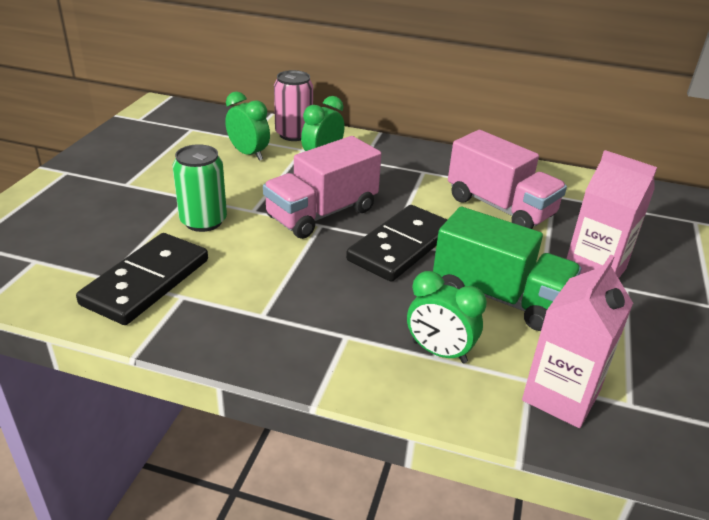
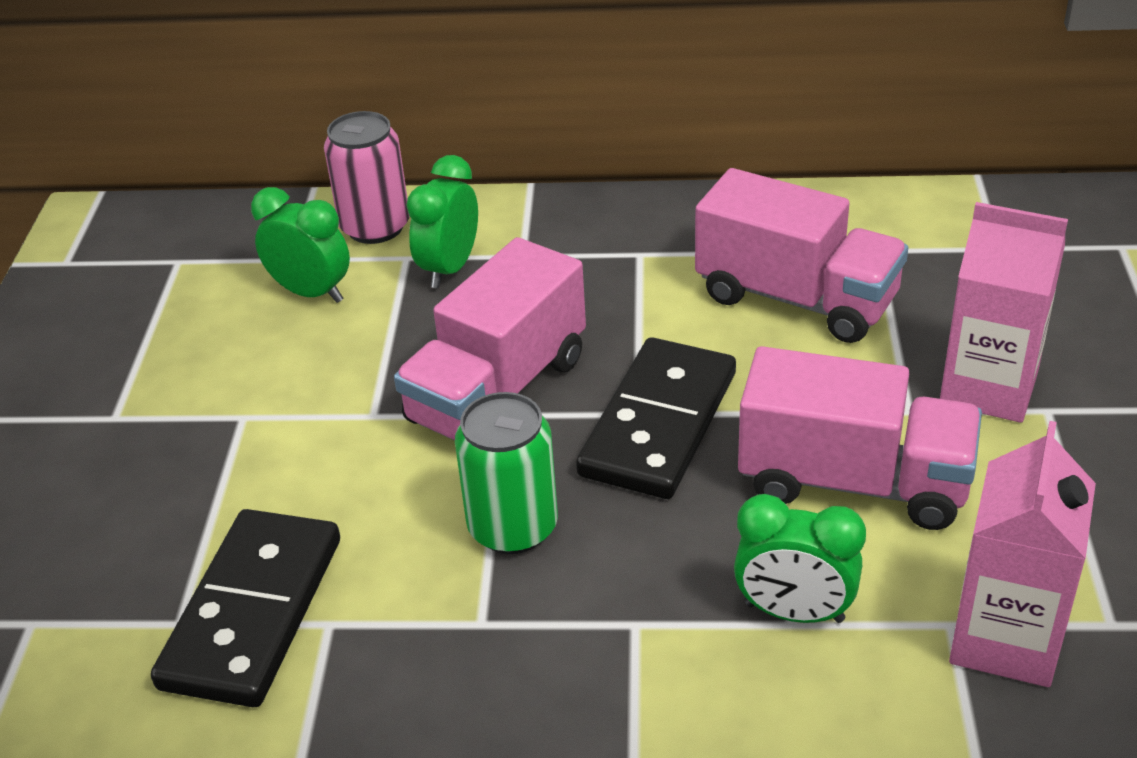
camera: 10 degrees left, 5 degrees up
(203, 221) = (295, 461): green can -> green can (513, 527)
(499, 297) = (853, 482): green truck -> pink truck

